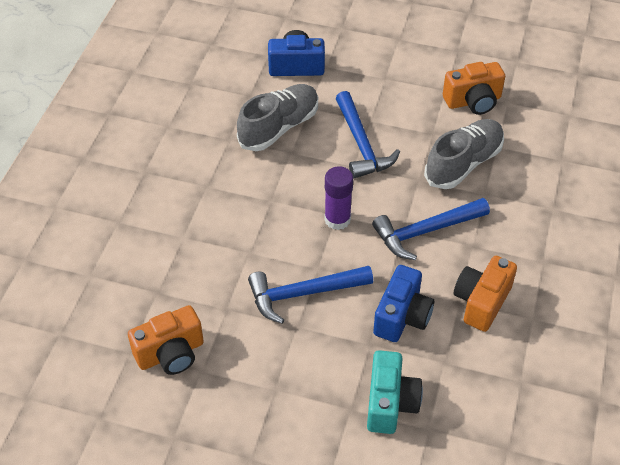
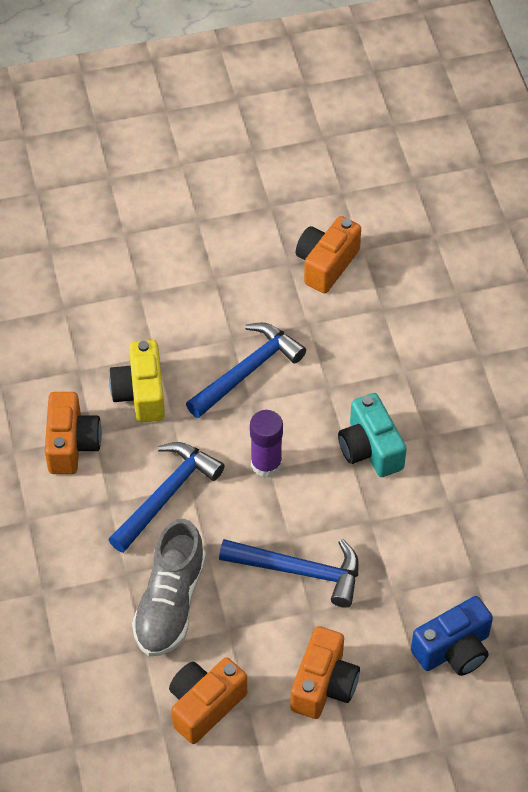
camera: 150 degrees right, 5 degrees up
(279, 127) = (407, 547): grey shoe -> none
(361, 144) = (300, 571): blue hammer -> blue hammer turned 150 degrees clockwise
(390, 81) = (323, 685): none -> orange camera
(390, 403) = (108, 313): turquoise camera -> turquoise camera (370, 449)
(402, 316) = (141, 393): blue camera -> yellow camera

